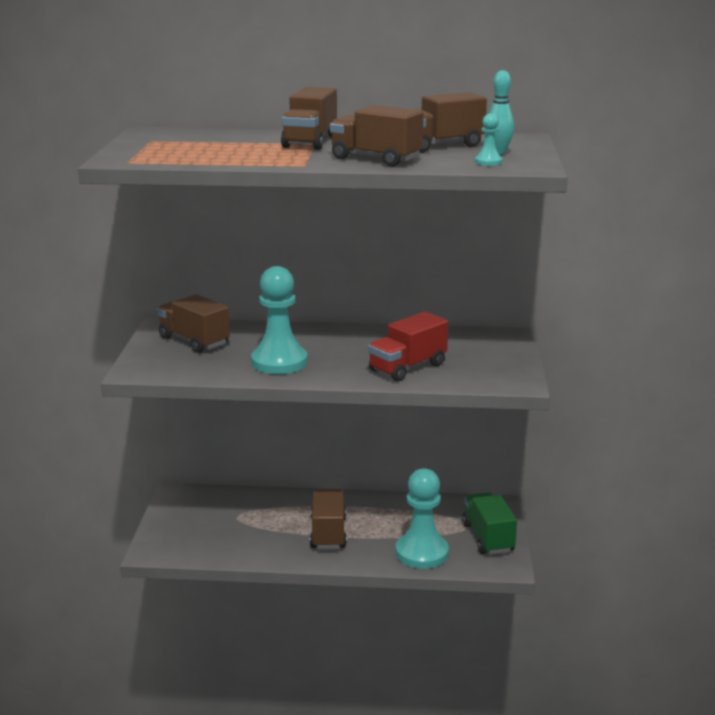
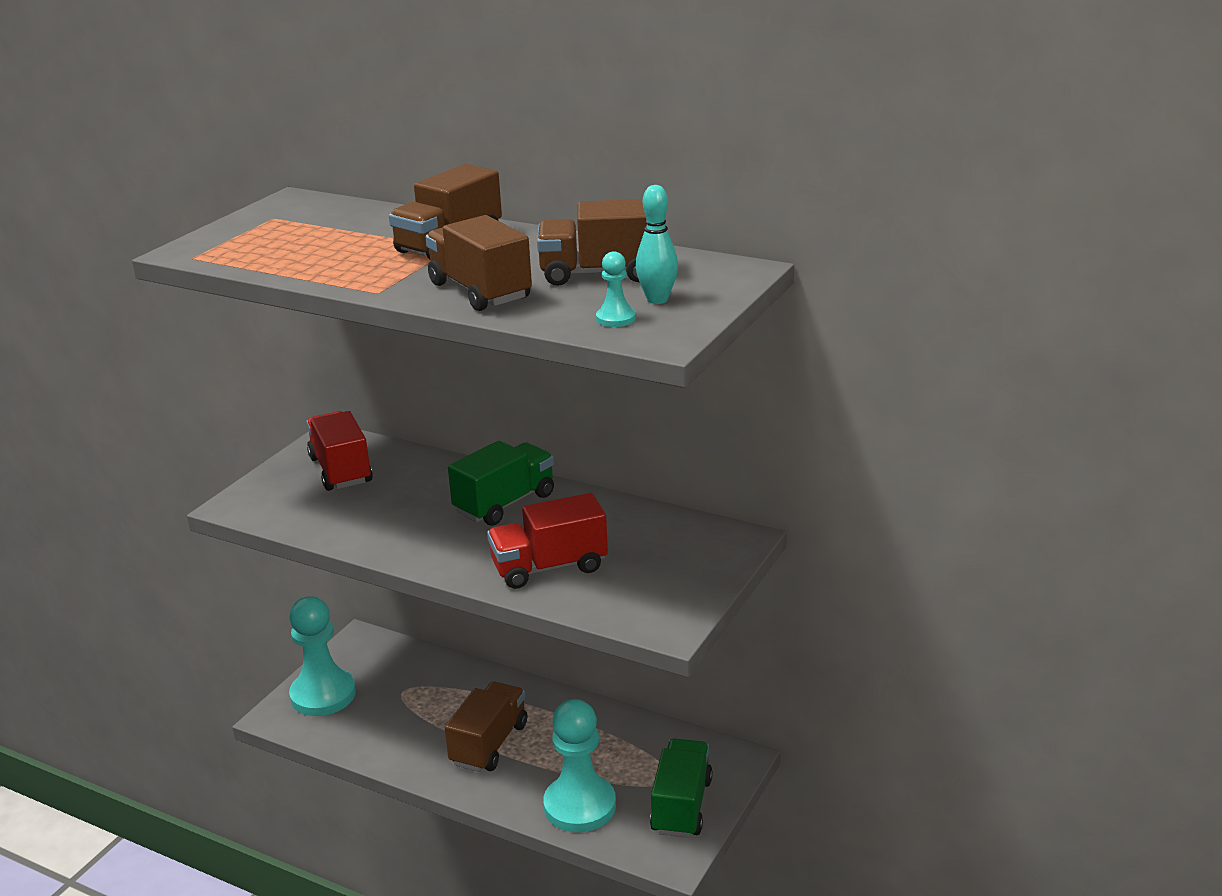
camera: 25 degrees right, 5 degrees up
(194, 341) = (341, 470): brown truck -> red truck
(279, 362) = (404, 525): turquoise pawn -> turquoise pawn (323, 695)
(337, 341) = (505, 503): none -> green truck

